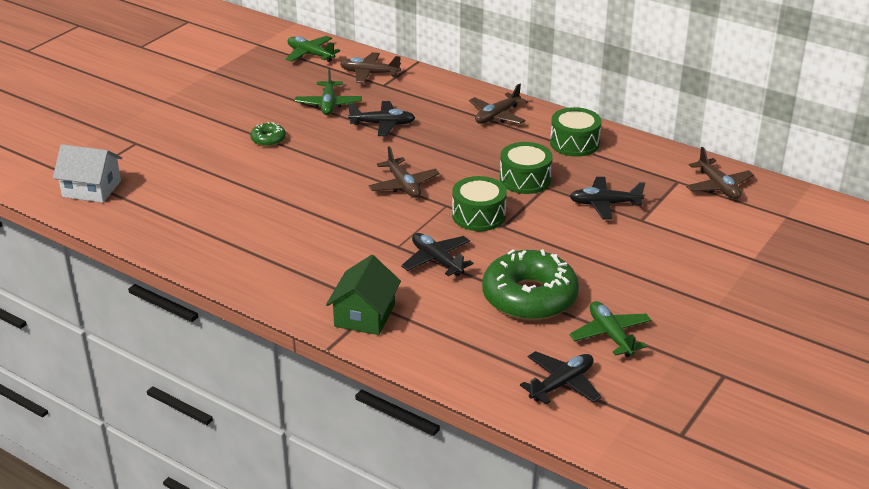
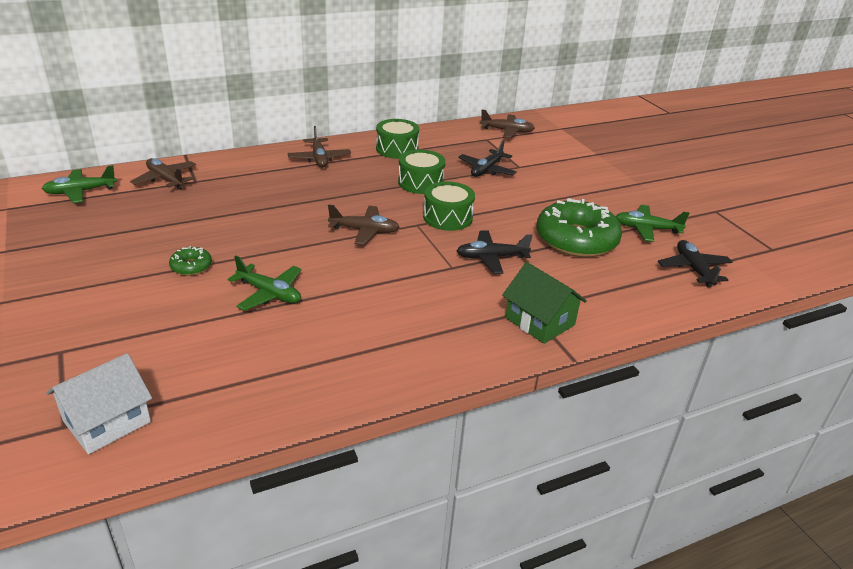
camera: 60 degrees left, 0 degrees up
(328, 104) = (182, 215): green plane -> green plane (269, 293)
(369, 73) = (165, 179): brown plane -> brown plane turned 90 degrees clockwise
(382, 124) = (257, 204): black plane -> none

